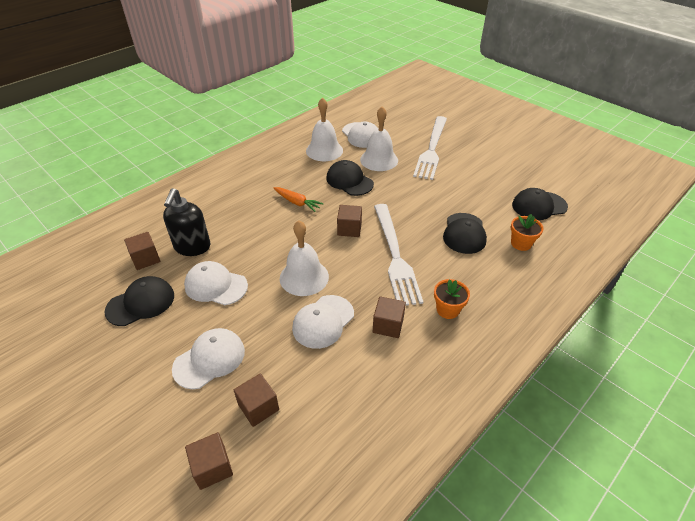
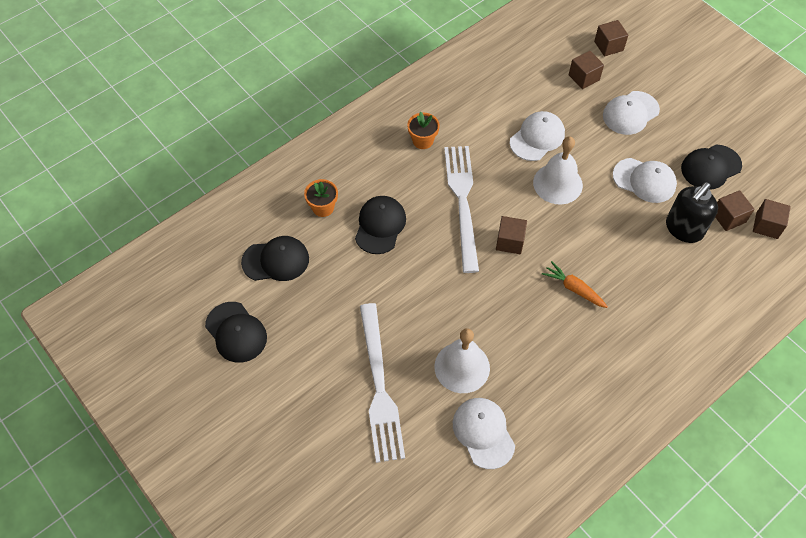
camera: 175 degrees left, 15 degrees up
(192, 247) = (683, 229): black soap dispenser -> black soap dispenser turned 150 degrees counterclockwise
(324, 150) = (542, 396): white bell -> none
(349, 181) = (507, 324): black cap -> black cap (236, 332)
(388, 325) = (479, 130): brown cube -> brown cube (766, 225)
(431, 149) = (379, 386): white fork -> white fork turned 150 degrees clockwise

